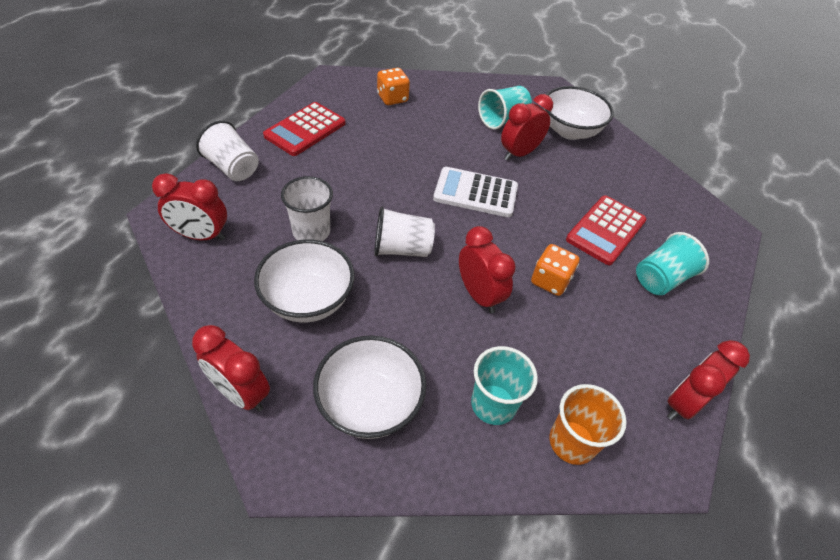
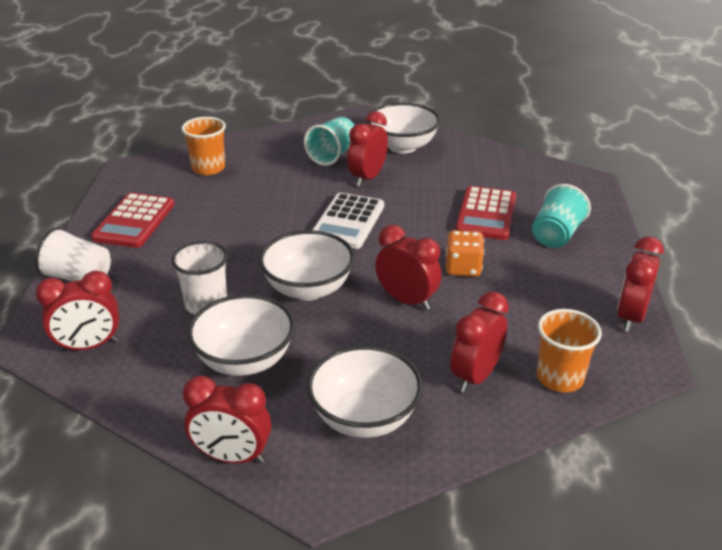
camera: 20 degrees left, 15 degrees down
(392, 98) = (208, 168): orange dice -> orange cup
(402, 249) = (308, 289): white cup -> white bowl
(475, 193) = (348, 222): white calculator -> white calculator turned 60 degrees counterclockwise
(493, 404) = (475, 376): turquoise cup -> red clock

